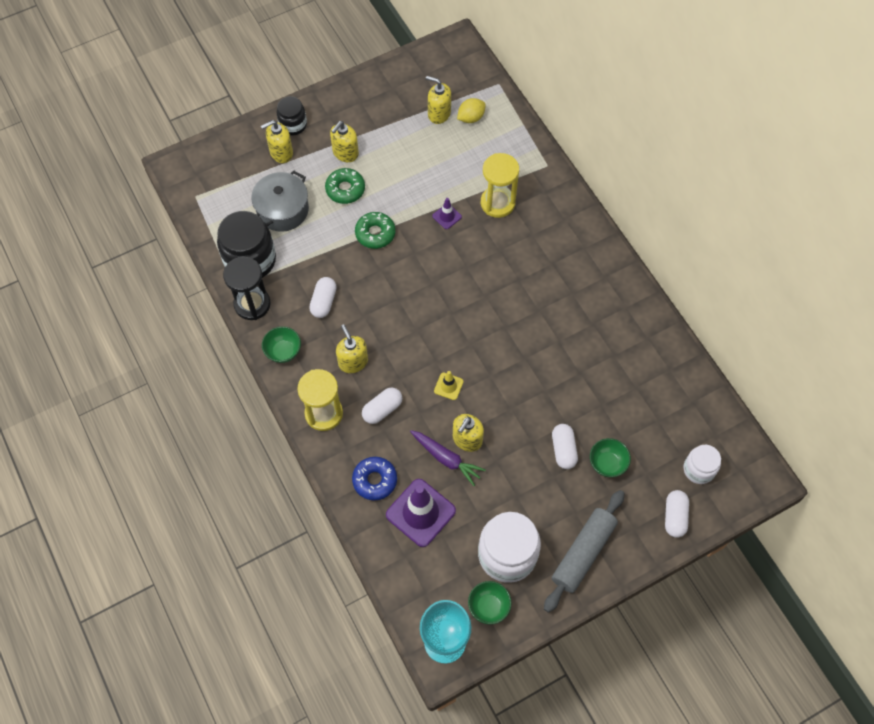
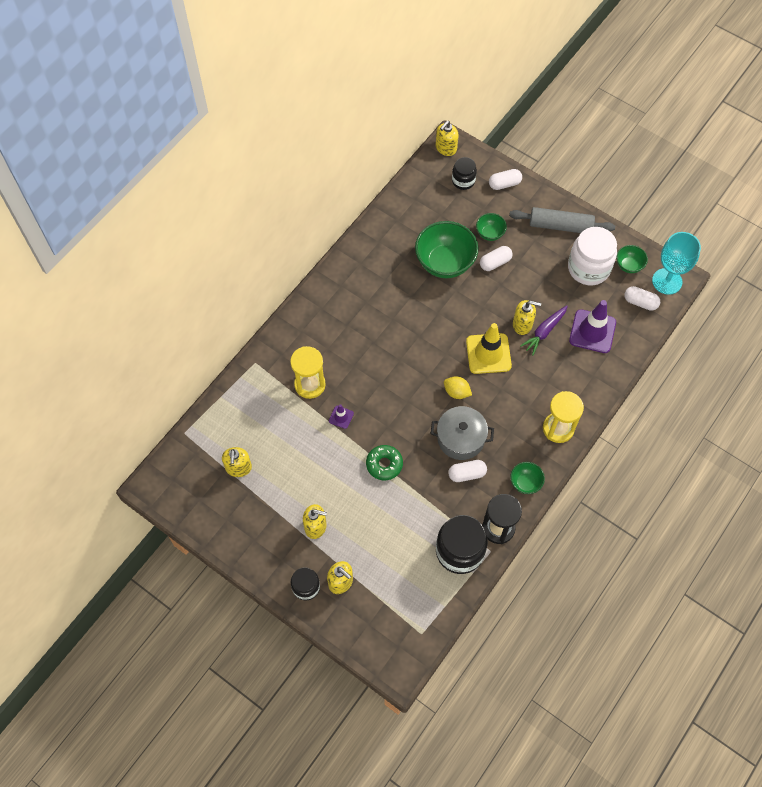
camera: 115 degrees left, 0 degrees up
(282, 210) = (398, 550): grey pot -> grey pot (460, 438)
(345, 189) = (353, 508): green donut -> none
(353, 362) = (506, 428): yellow soap dispenser -> yellow soap dispenser (446, 148)
(375, 480) = (587, 370): blue donut -> none
(382, 409) = (532, 390): white capsule -> white capsule (640, 302)
(446, 459) = (544, 332): purple carrot -> purple carrot turned 150 degrees counterclockwise
(448, 386) = (488, 353): yellow traffic cone -> yellow traffic cone, size x2.11
(471, 118) = (231, 440): yellow lemon -> yellow lemon (456, 392)
(587, 395) = (445, 263): none -> green bowl
(698, 469) = (463, 181): white jar -> black jar

